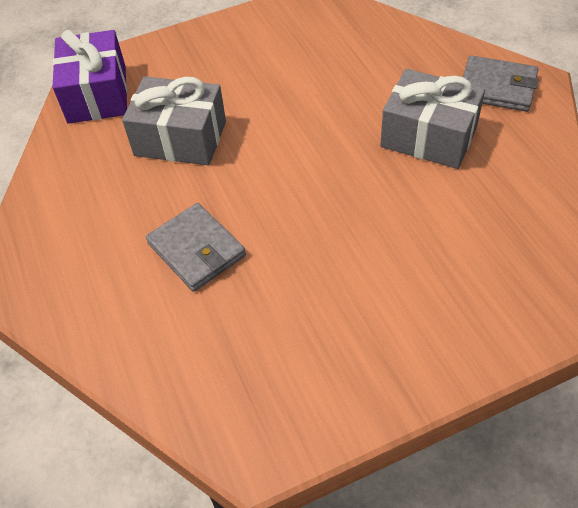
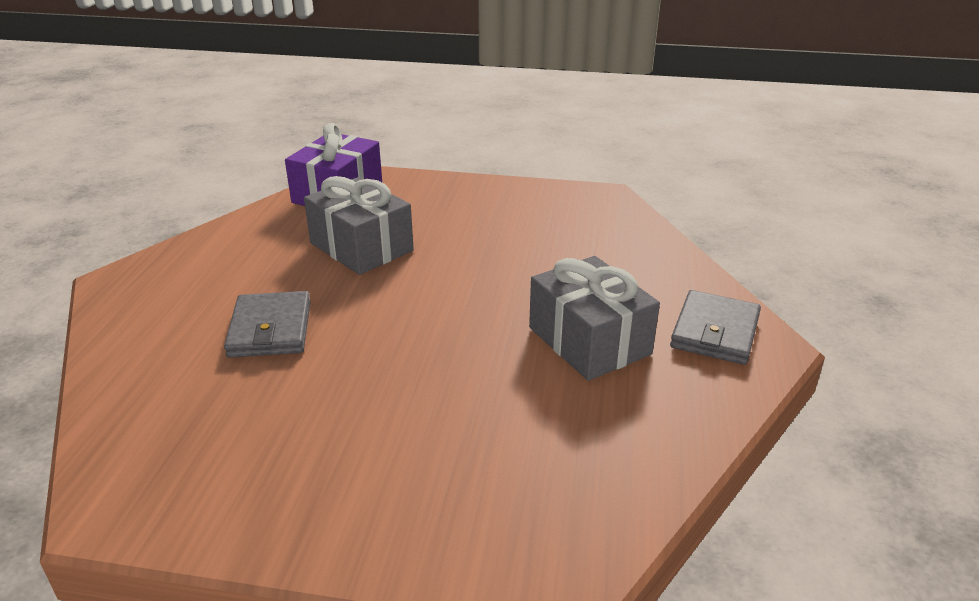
camera: 30 degrees right, 20 degrees down
(497, 87) = (715, 332): grey wallet -> grey wallet turned 60 degrees clockwise

